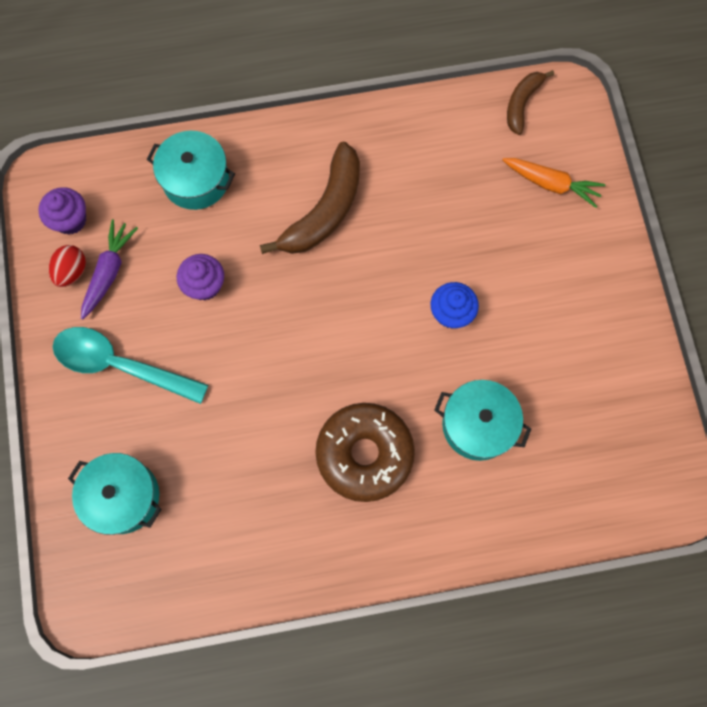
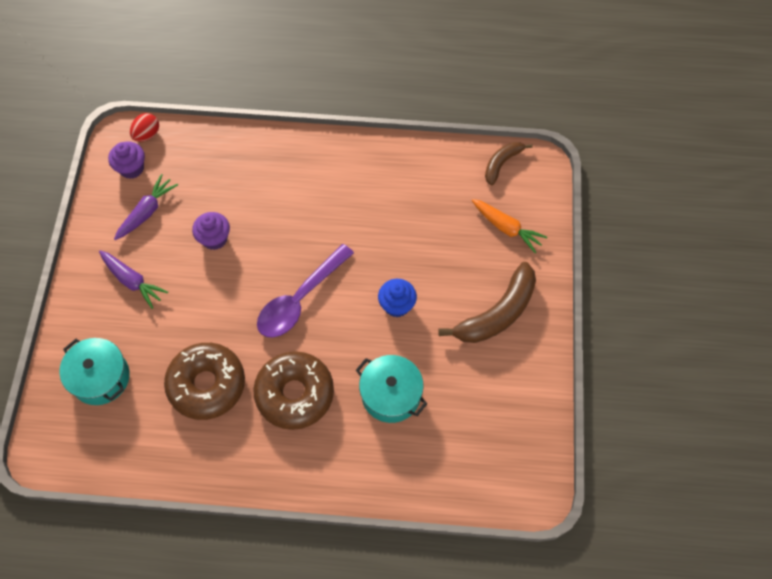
camera: 15 degrees right, 10 degrees down
(72, 271) = (120, 205): red egg -> red egg (147, 135)
(121, 365) = (132, 281): turquoise spoon -> purple carrot
(196, 180) = (233, 161): turquoise pot -> none
(255, 470) = (207, 384): none -> brown donut
(324, 210) = (323, 206): brown banana -> brown banana (497, 313)
(334, 335) = (300, 299): none -> purple spoon

